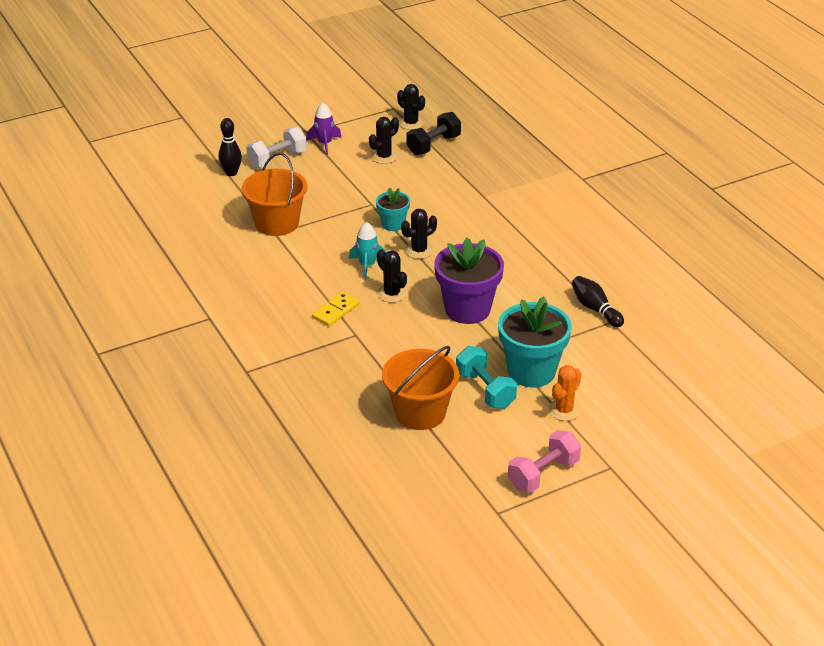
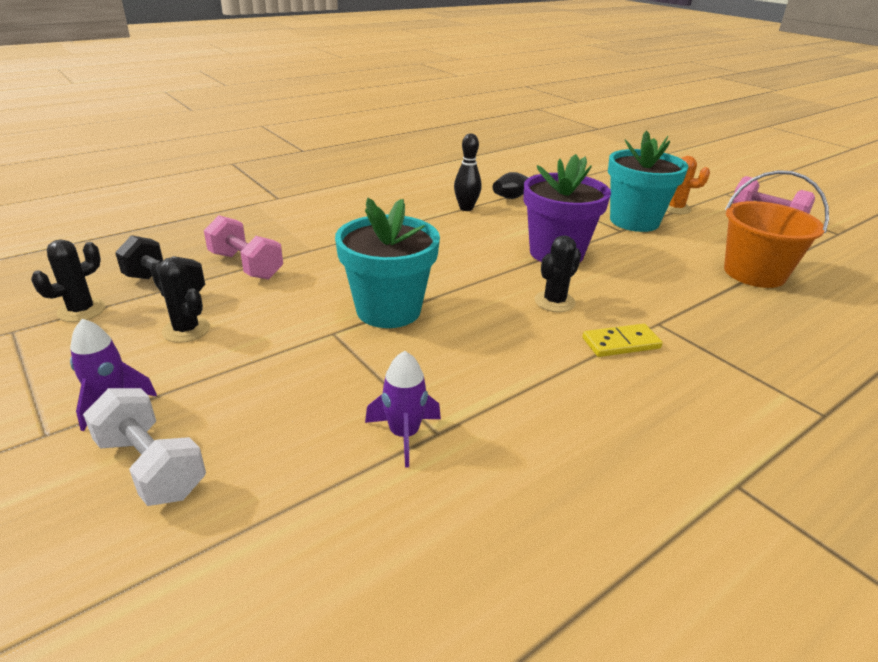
camera: 100 degrees left, 5 degrees down
(231, 173) = (194, 545): black bowling pin -> black bowling pin (466, 208)
(277, 223) = (404, 434): orange bucket -> purple rocket
(336, 311) = (621, 343): yellow domino -> yellow domino turned 45 degrees counterclockwise
(367, 266) = (500, 325): turquoise rocket -> none
(393, 224) = (388, 310): turquoise flower pot -> turquoise flower pot, size x1.85
(419, 251) = (449, 287): black cactus -> none
(460, 171) = (246, 265): none -> pink dumbbell
(485, 390) = (683, 241): turquoise dumbbell -> none

